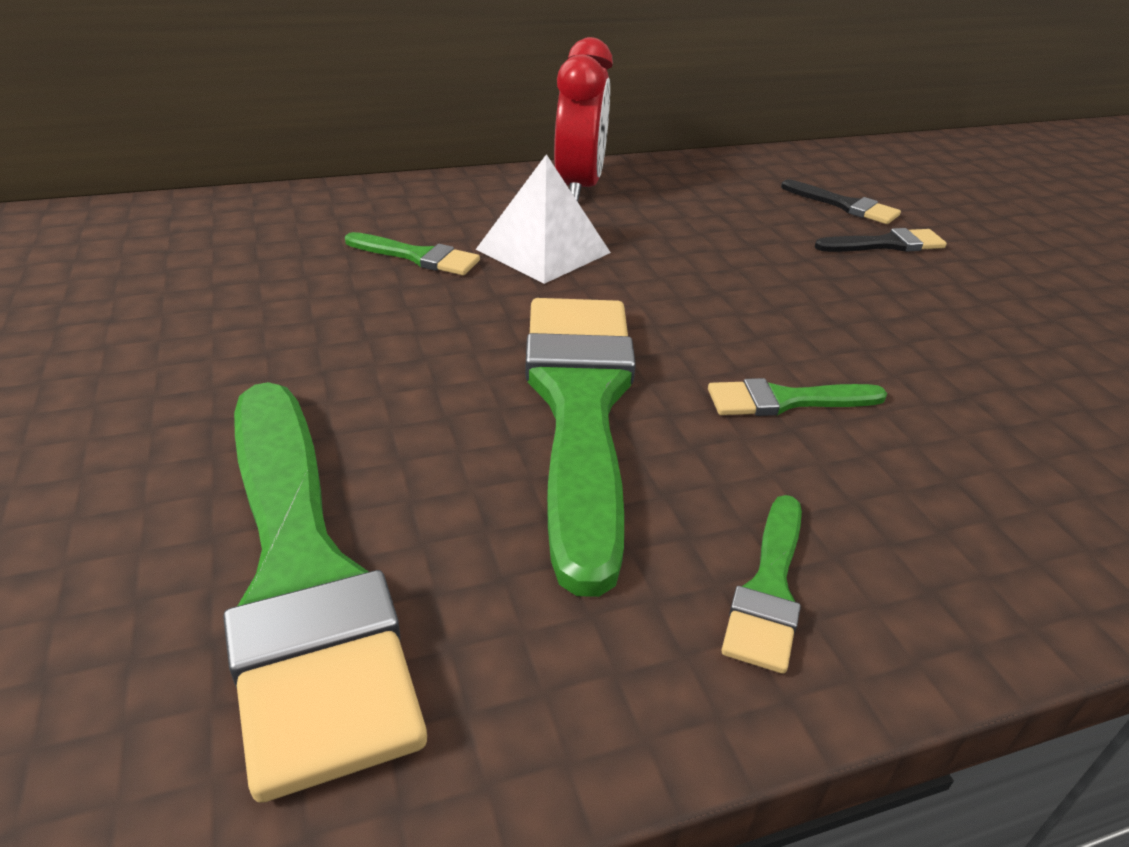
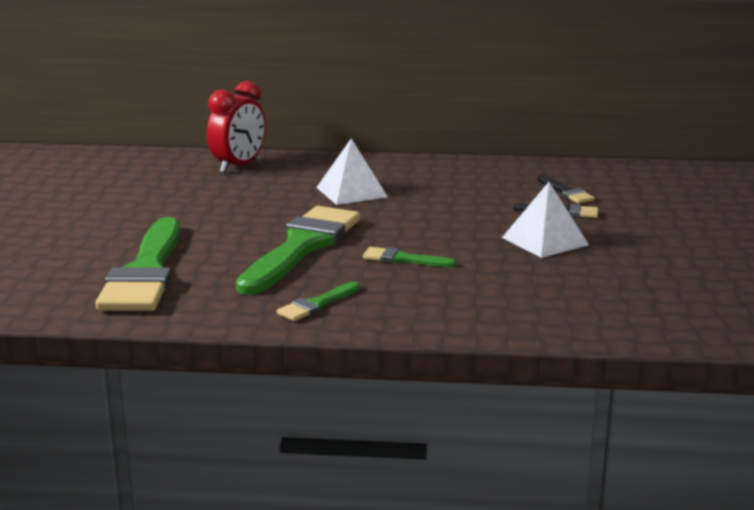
camera: 25 degrees right, 15 degrees down
(418, 257) = (283, 187): green brush -> none
(579, 188) = (407, 167): red clock -> red clock (238, 166)
(938, 309) = (544, 241): none -> white pyramid

